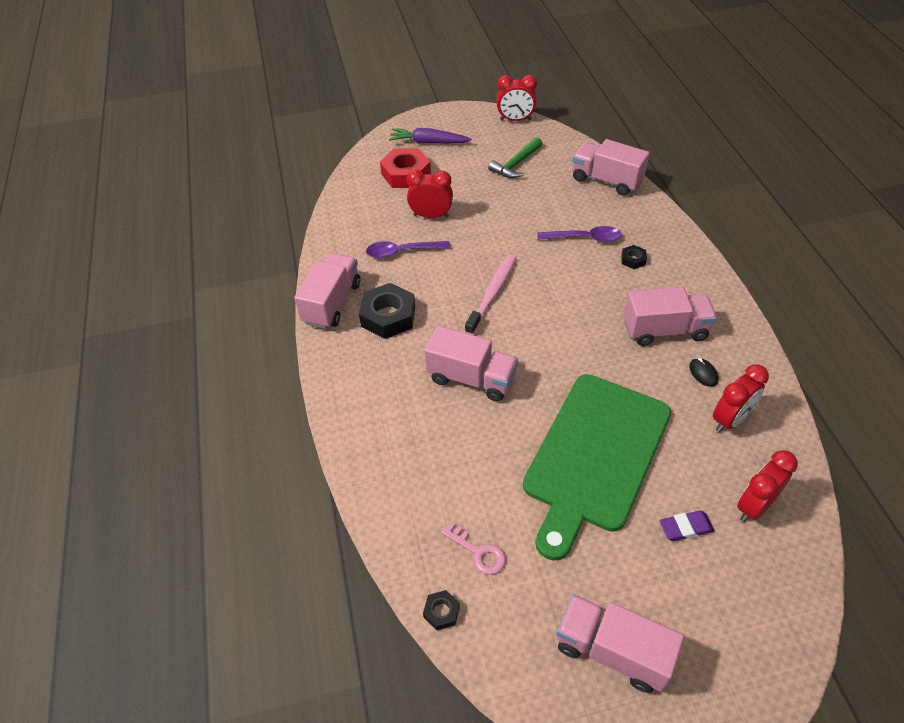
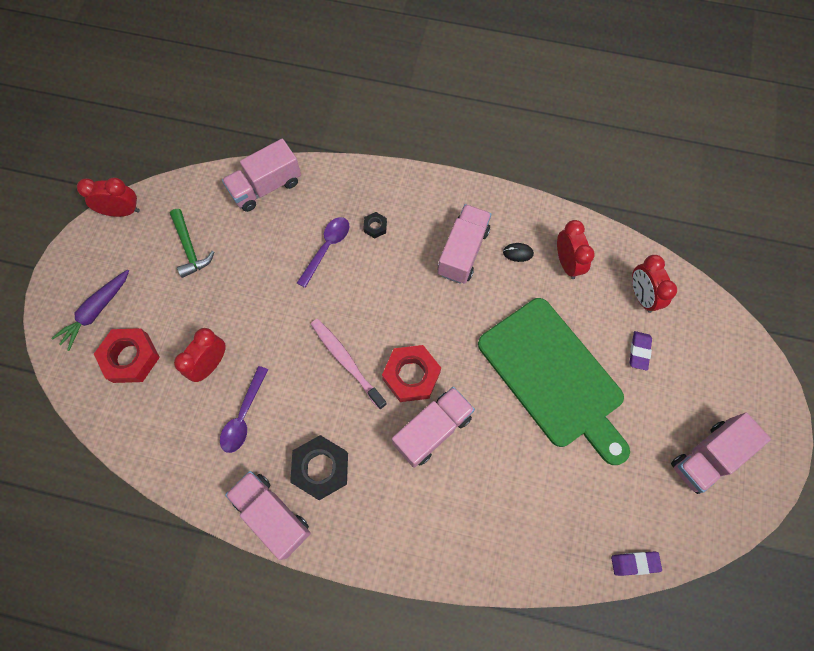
camera: 65 degrees left, 20 degrees up
(441, 612) = (634, 563): black nut -> purple eraser
(478, 552) = (597, 510): pink key -> none
(512, 342) = (411, 375): none -> red nut
(515, 120) = (122, 211): red clock -> red clock turned 120 degrees counterclockwise

